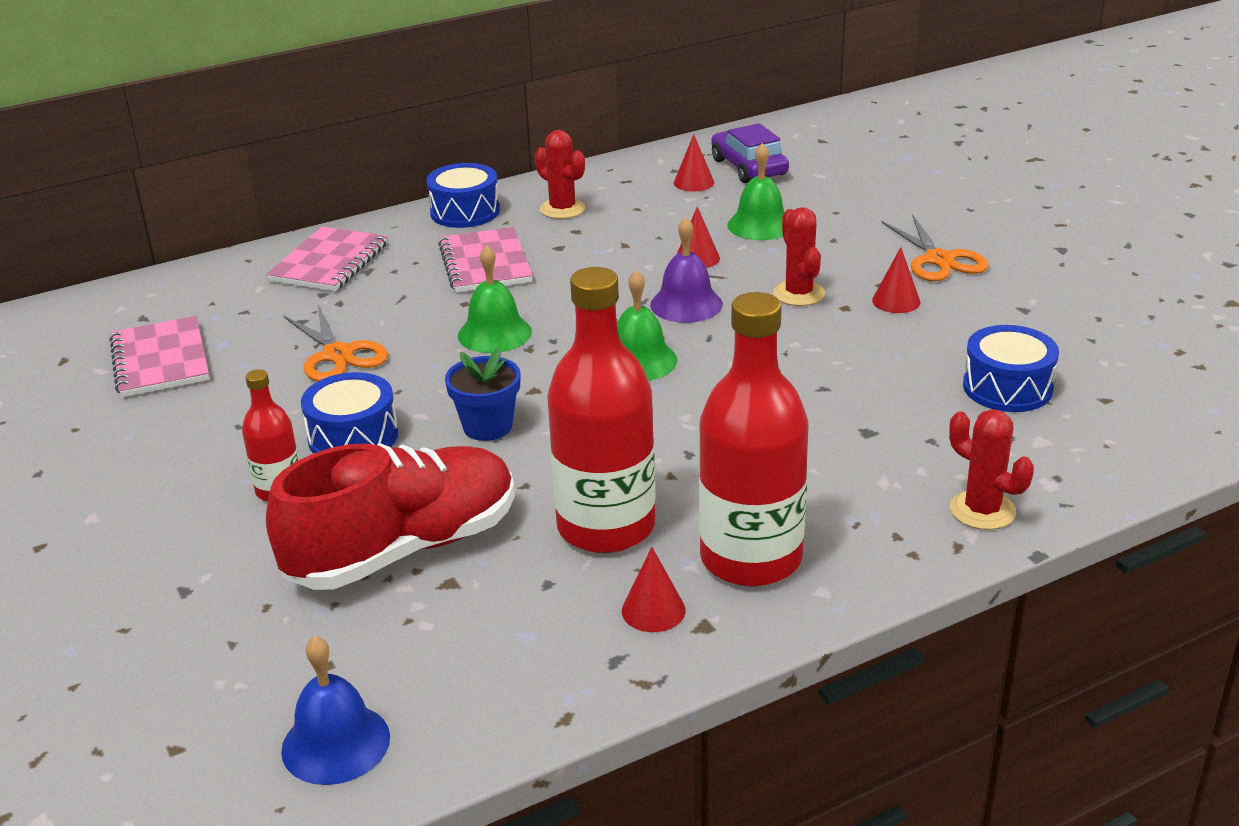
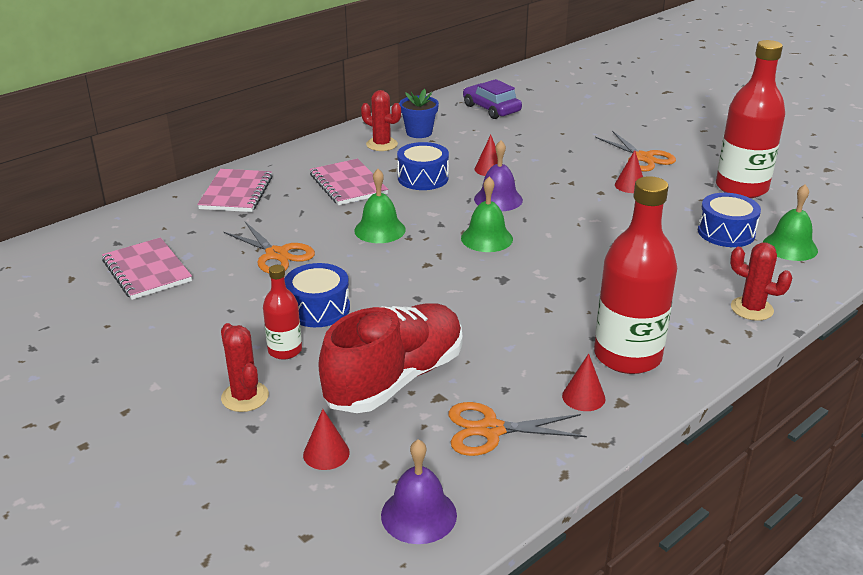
camera: 15 degrees left, 0 degrees up
(335, 743) = (418, 514): blue bell -> purple bell
(465, 212) = (315, 151): blue drum -> blue drum (423, 178)
(487, 426) = (408, 291): blue flower pot -> blue flower pot (419, 132)
(496, 639) = (491, 430): none -> orange scissors
(606, 527) = (523, 347): red bottle -> red bottle (741, 188)
(694, 182) = (460, 121): red cone -> red cone (326, 453)
(760, 225) = (518, 145): green bell -> green bell (790, 246)
(798, 294) = (567, 186): red cactus -> red cactus (245, 397)

